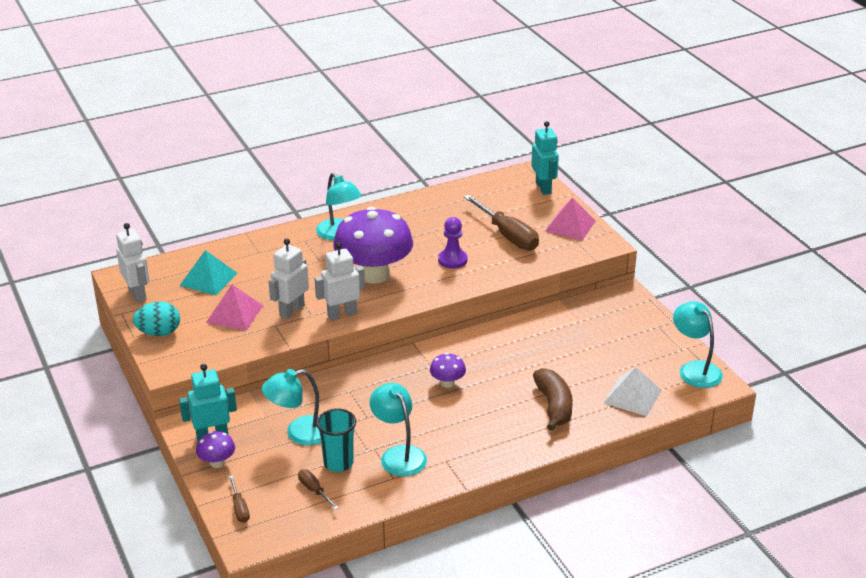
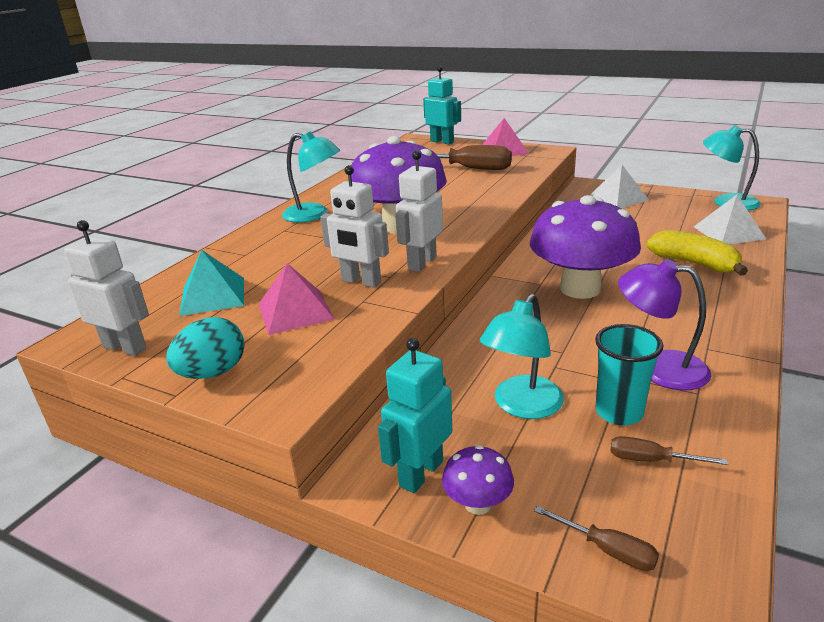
camera: 35 degrees left, 5 degrees down
(291, 310) = (361, 281): white robot -> white robot turned 60 degrees counterclockwise
(399, 454) = (659, 368): turquoise lamp -> purple lamp
(447, 383) = (580, 288): purple mushroom -> purple mushroom, size x2.33
(452, 260) = (453, 194): purple pawn -> none
(554, 406) = (694, 263): brown banana -> yellow banana
(620, 320) = (618, 198): none -> white pyramid

